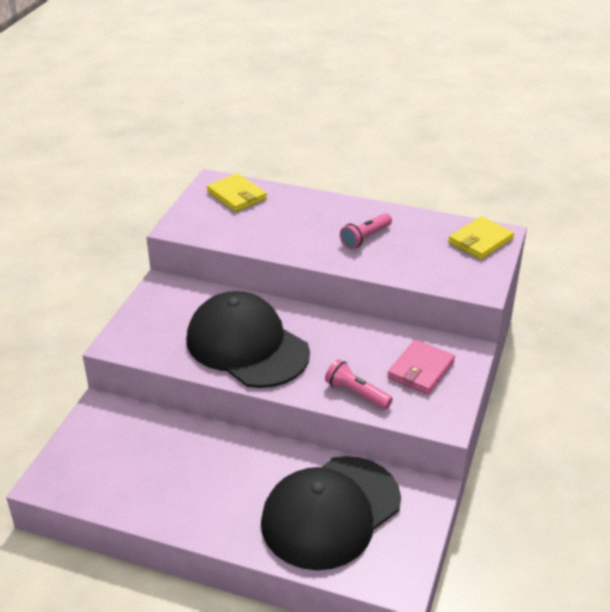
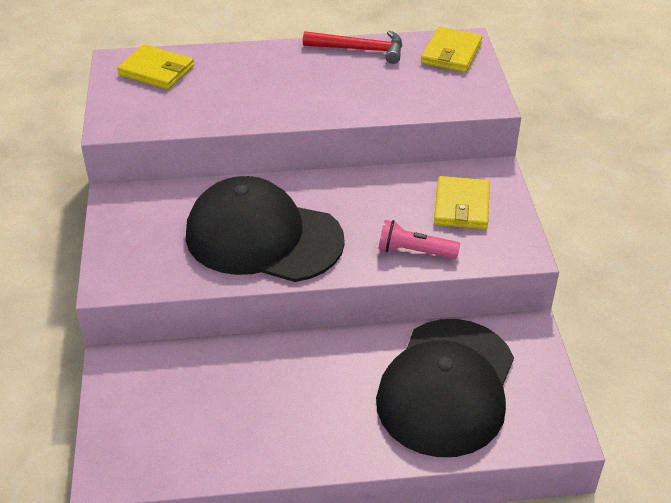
camera: 25 degrees left, 5 degrees up
(365, 238) = (333, 81): pink flashlight -> none
(405, 219) = (360, 49): none -> red hammer
(421, 370) = (461, 206): pink wallet -> yellow wallet

